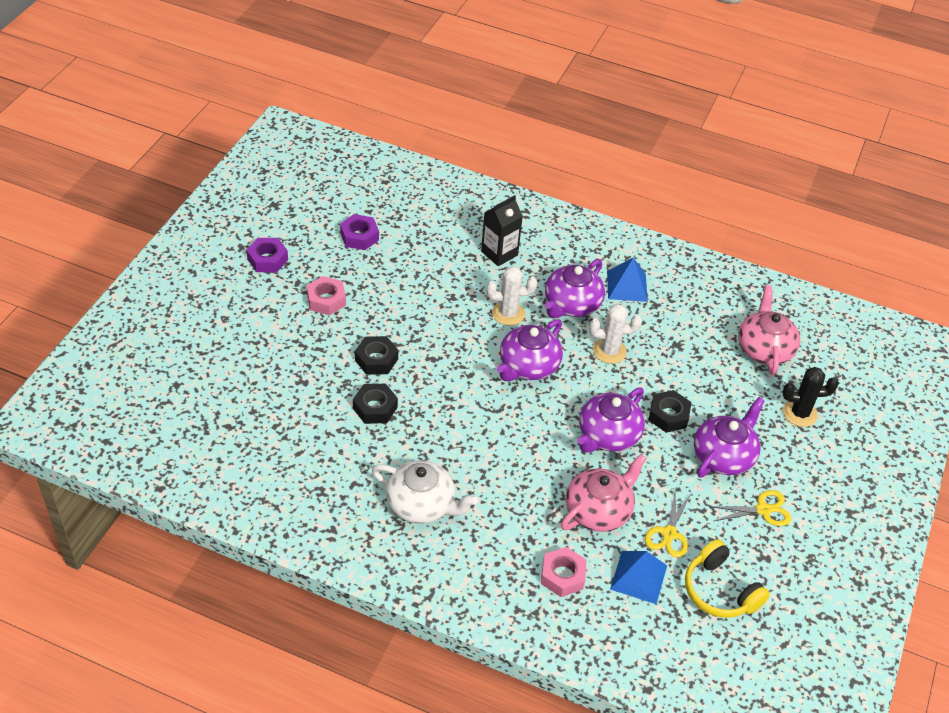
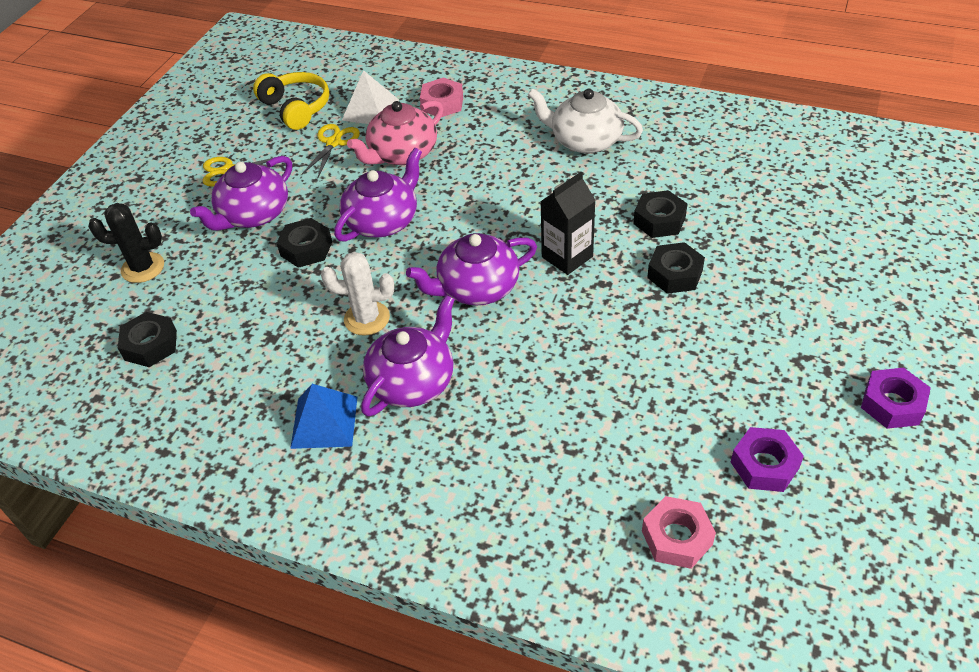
camera: 175 degrees left, 0 degrees up
(326, 300) = (772, 347): pink nut -> pink nut (676, 537)
(499, 253) = (526, 459): black carton -> black carton (567, 257)
(508, 313) = (506, 356): white cactus -> none
(528, 366) = (476, 288): purple teapot -> purple teapot turned 150 degrees counterclockwise
(638, 577) = (370, 109): blue pyramid -> white pyramid
(764, 348) = (150, 345): pink teapot -> black nut

